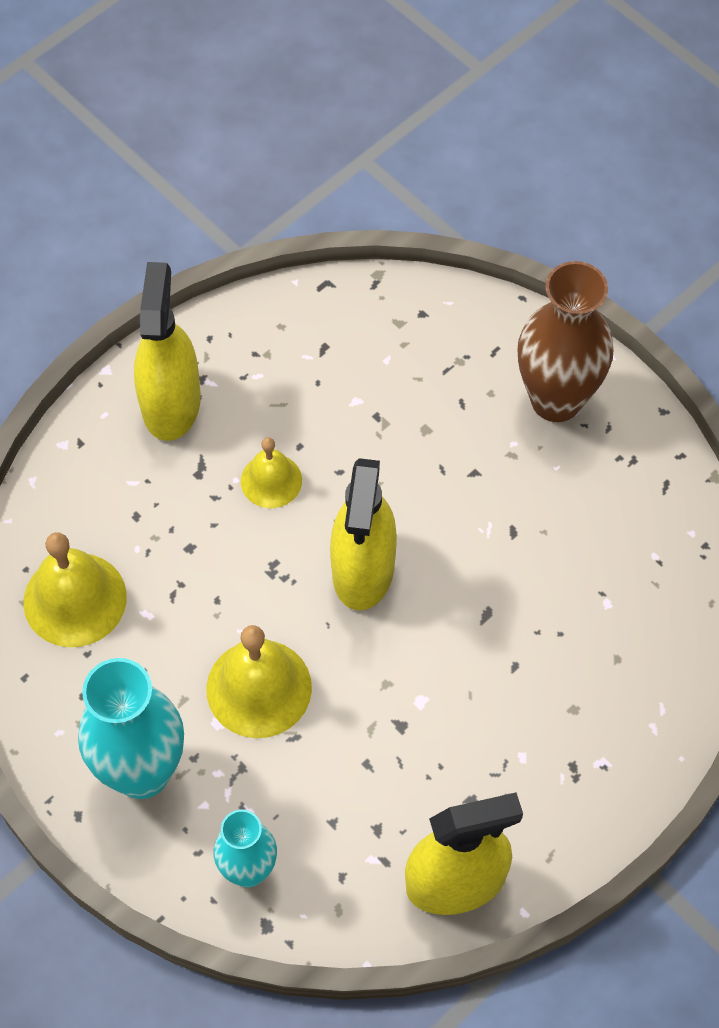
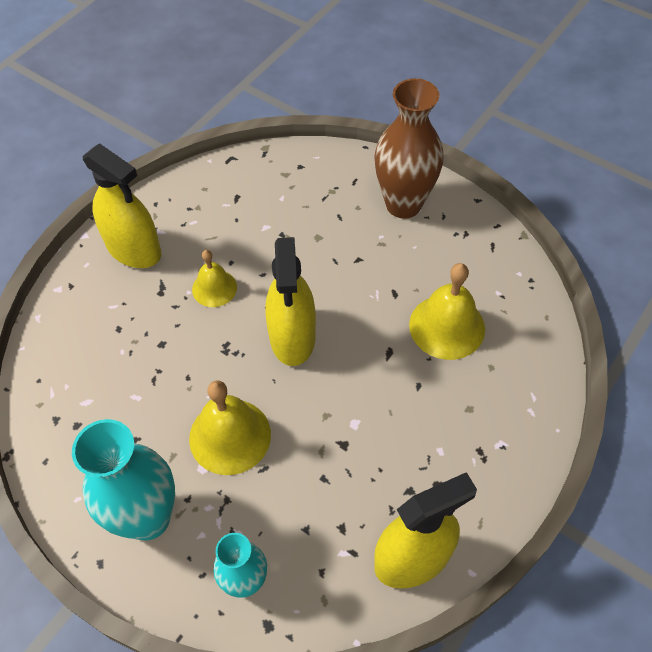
camera: 10 degrees left, 5 degrees down
(75, 599) = (79, 396): yellow bell -> yellow bell (447, 326)
(171, 403) = (134, 249): yellow spray bottle -> yellow spray bottle turned 135 degrees clockwise

